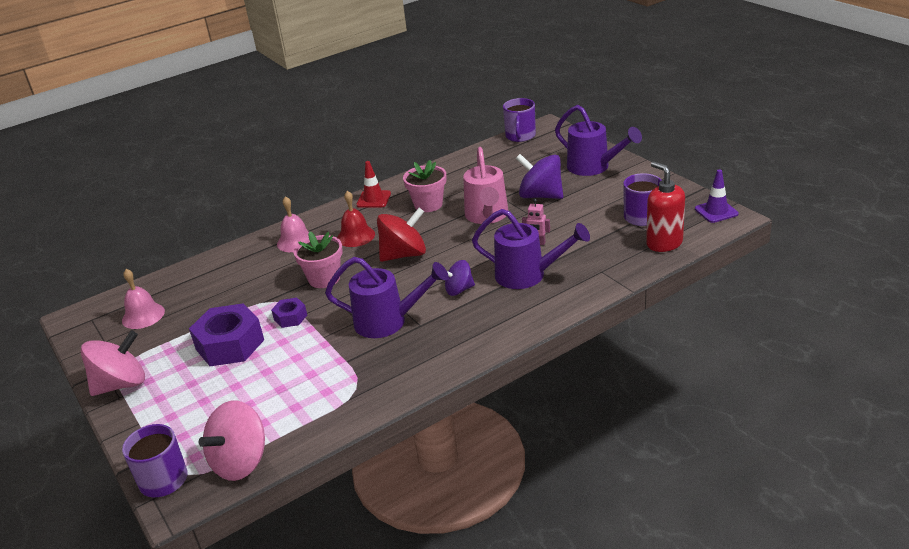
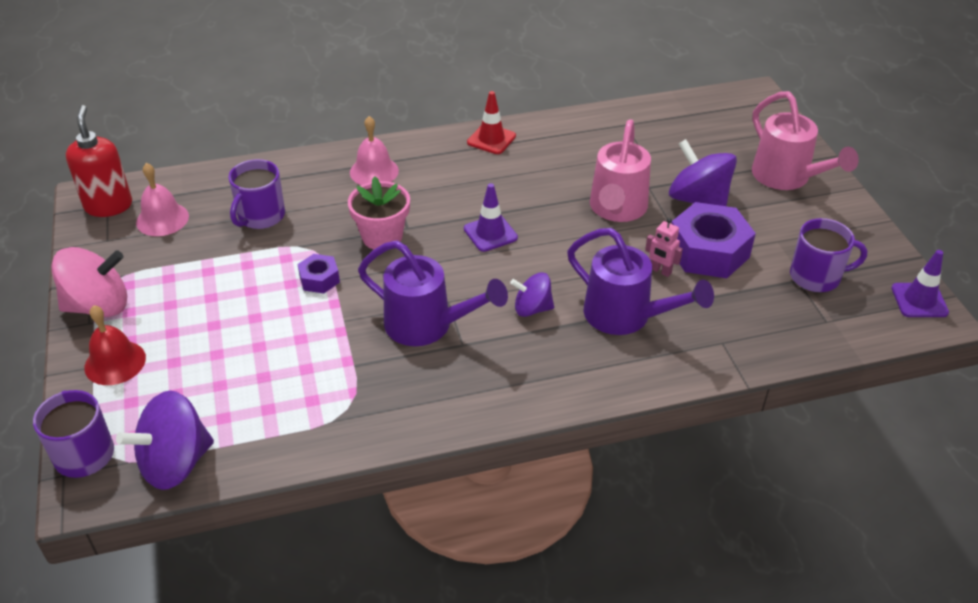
camera: 15 degrees right, 10 degrees up
(230, 344) = (236, 293): purple nut -> purple nut (708, 251)
(241, 462) = (175, 463): pink spinning top -> purple spinning top
(356, 236) = (446, 187): red bell -> red bell (115, 362)
(404, 254) = (490, 233): red spinning top -> purple traffic cone
(428, 204) = (553, 168): pink flower pot -> none
(520, 136) = (714, 100): purple mug -> purple mug (260, 216)
(593, 167) = (786, 178): purple watering can -> pink watering can
(664, 243) = (824, 327): red soap dispenser -> red soap dispenser (109, 206)

